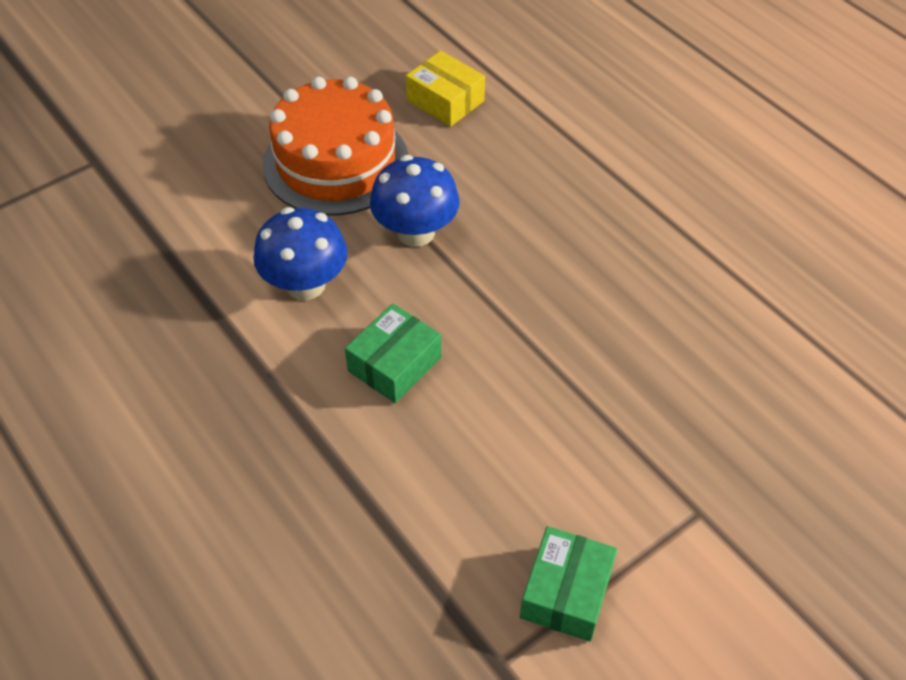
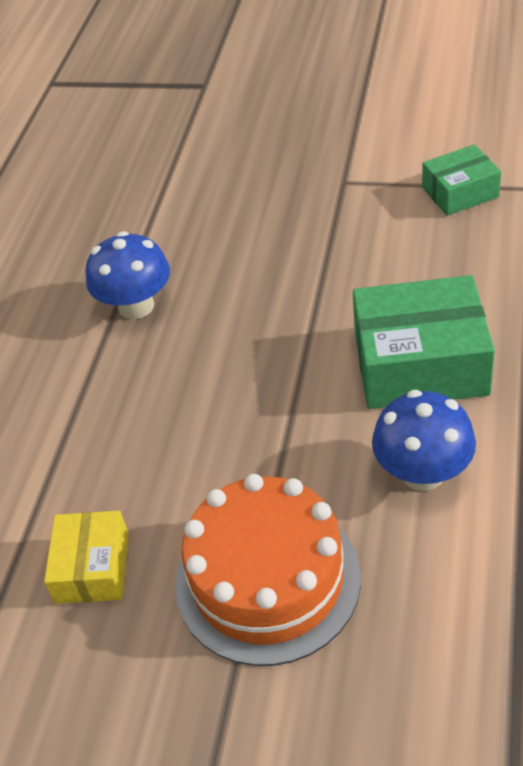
camera: 125 degrees left, 5 degrees down
(394, 364) = (420, 364): green box -> green box, size x1.75
(415, 232) = (285, 452): blue mushroom -> blue mushroom (136, 306)

